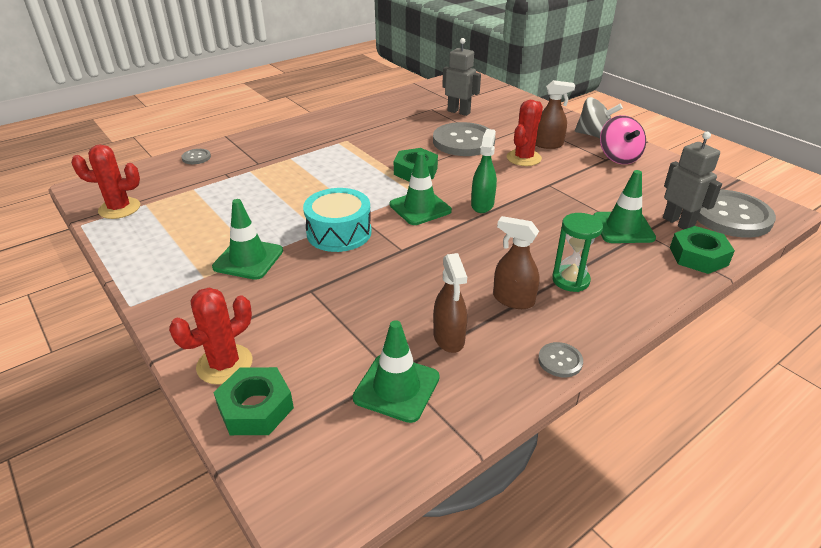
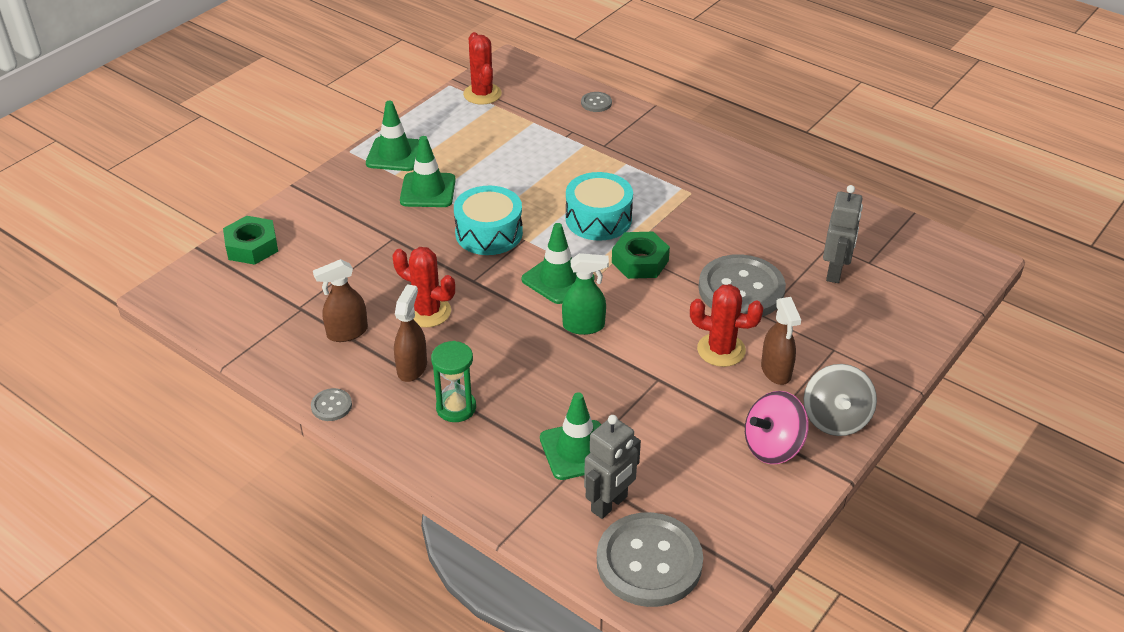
camera: 75 degrees right, 5 degrees up
(224, 364) = (293, 219): red cactus -> red cactus (427, 312)
(353, 179) = (598, 219): none -> turquoise drum
(396, 388) = (283, 312): green traffic cone -> green traffic cone (394, 154)
(698, 256) = (536, 518): green nut -> none

